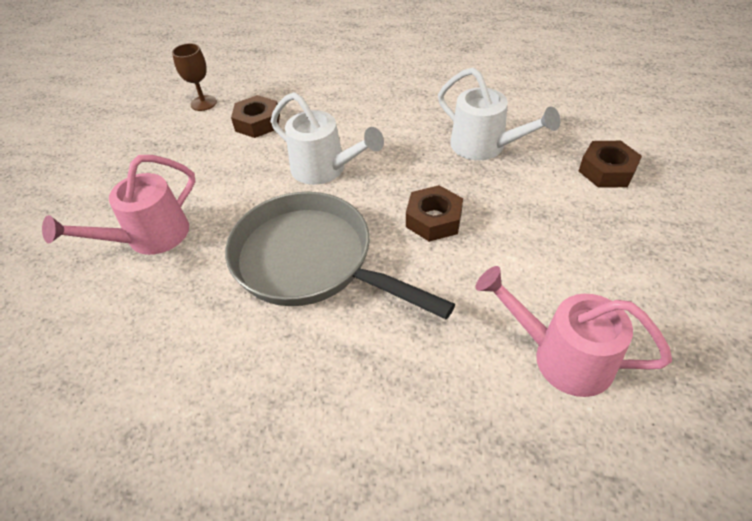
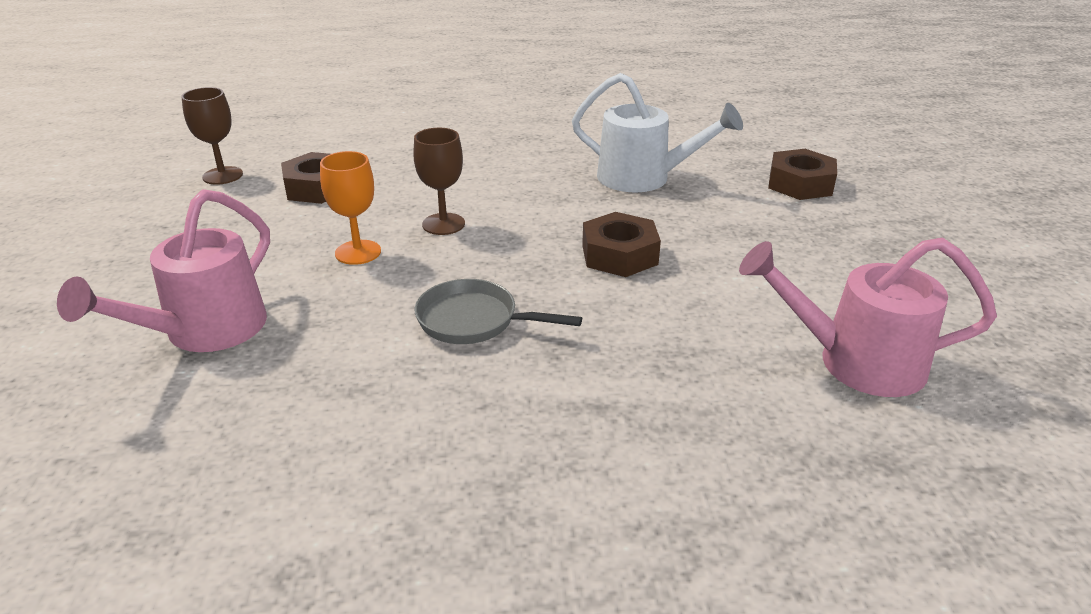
camera: 20 degrees left, 15 degrees down
(261, 186) = (358, 252): none -> orange goblet
(310, 261) = (474, 321): grey pan -> grey pan, size x0.48
(325, 169) = (443, 224): white watering can -> brown goblet

